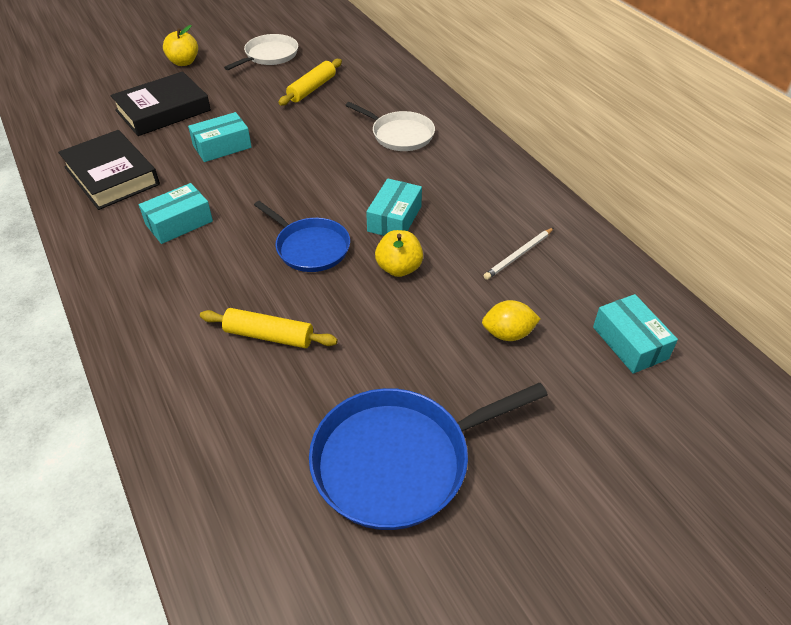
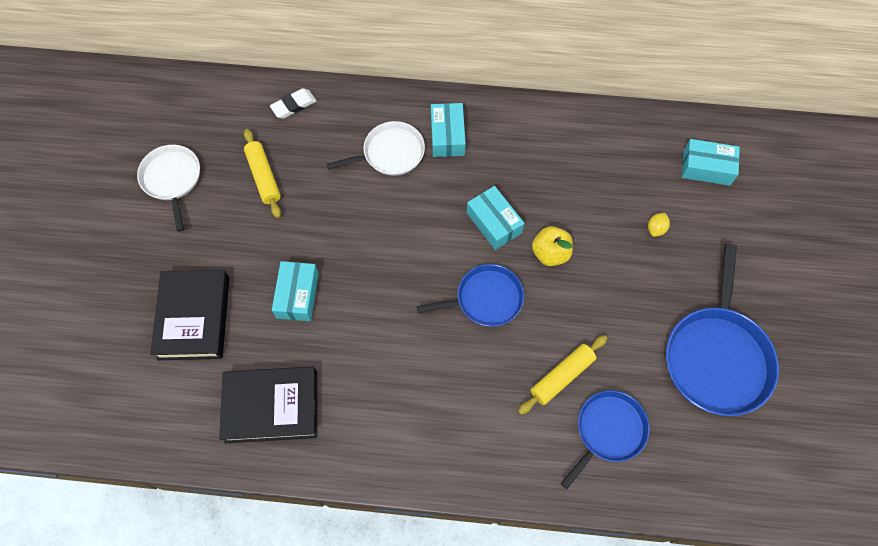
camera: 55 degrees left, 20 degrees up
(179, 223) = (384, 379): turquoise box -> turquoise box (447, 136)
(184, 62) = (116, 259): yellow apple -> none
(232, 400) = (608, 431): none -> blue pan
(389, 75) = (293, 105): none -> white eraser
(508, 334) = (656, 229): yellow lemon -> yellow lemon, size x0.66
(518, 255) = (589, 171): white pencil -> none

